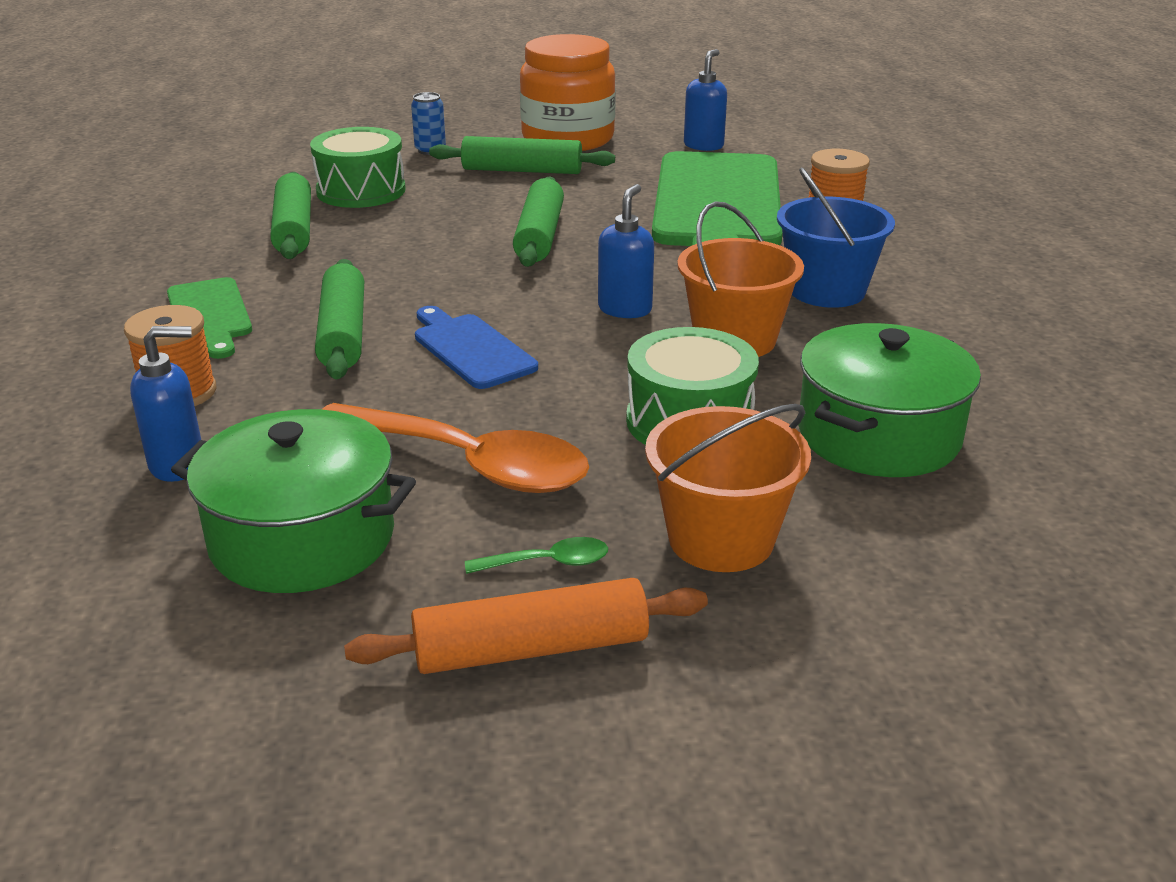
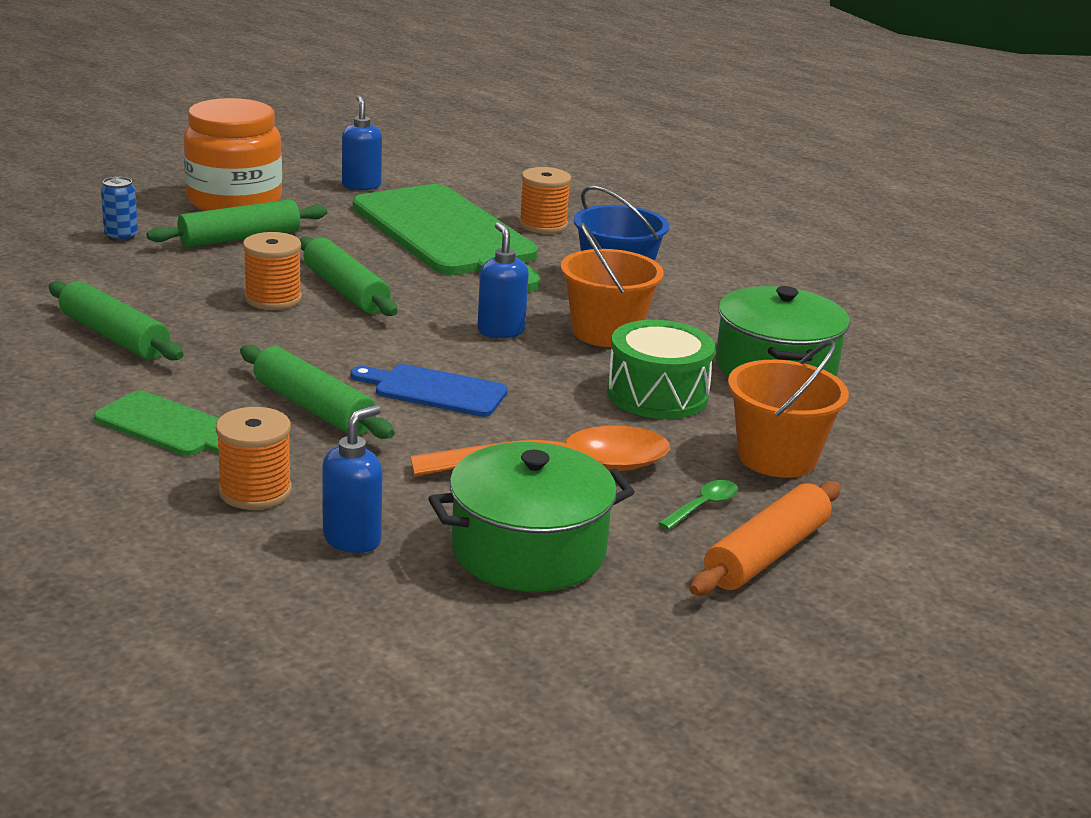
camera: 40 degrees left, 5 degrees down
(361, 191) = (118, 287): green drum -> none
(466, 228) = (273, 299): none -> orange spool

